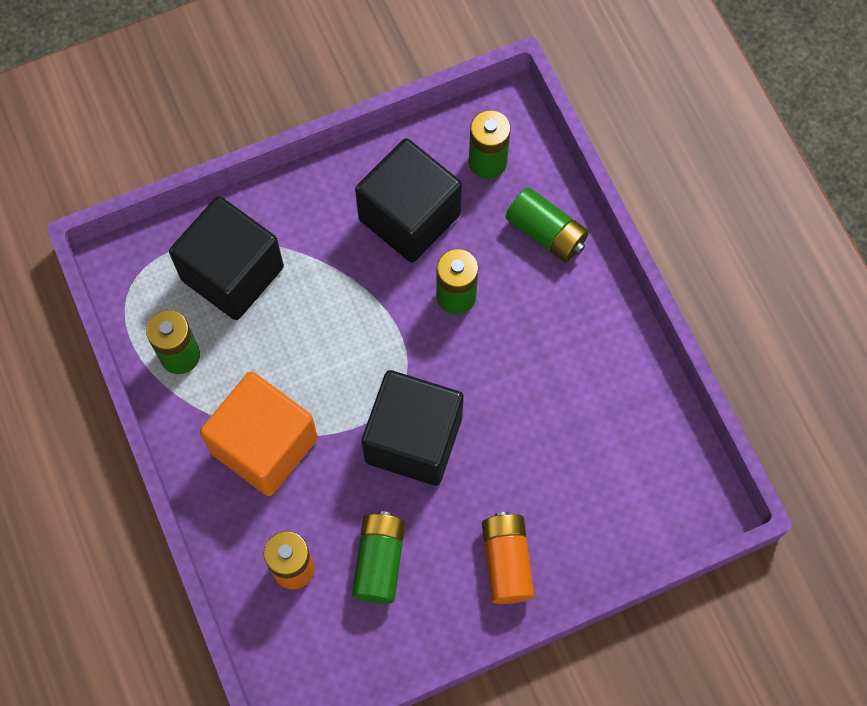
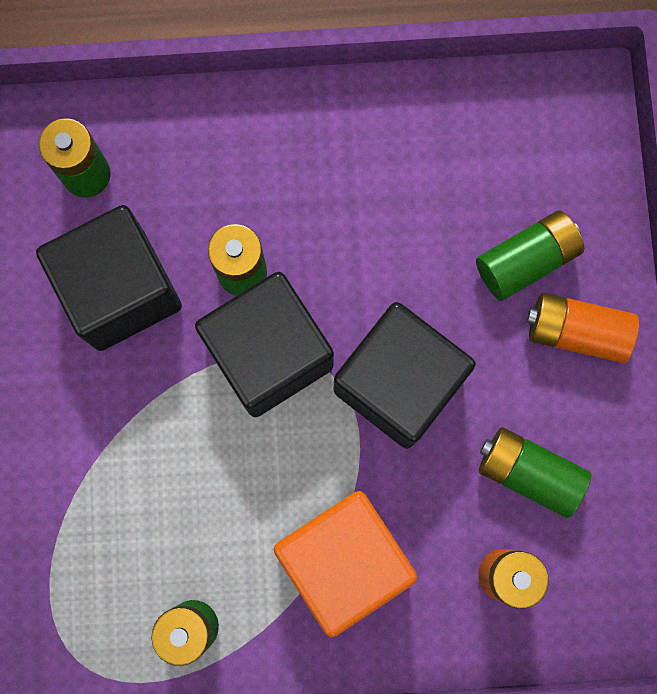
camera: 70 degrees left, 10 degrees up
(232, 273) = (110, 527): black cube -> black cube (269, 354)
(546, 233) = (203, 142): green battery -> green battery (526, 260)

